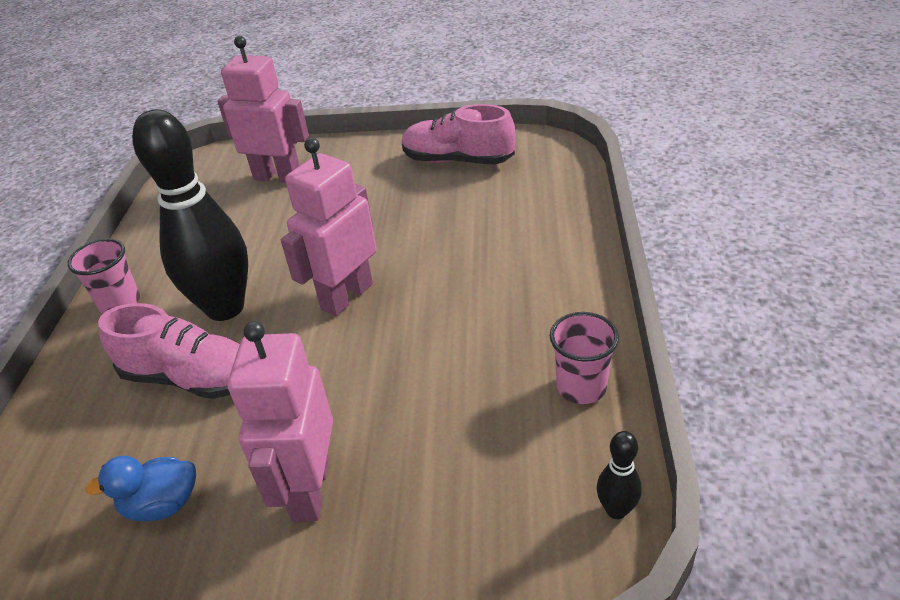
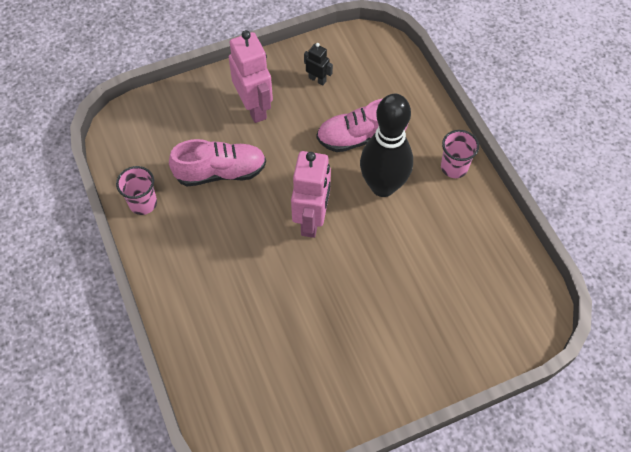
camera: 150 degrees right, 20 degrees up
(162, 504) = (317, 79): blue duck -> black robot
(278, 177) = (455, 322): pink robot -> none
(458, 160) = (312, 396): pink shoe -> pink shoe (220, 172)
(616, 510) = (110, 146): black bowling pin -> none

